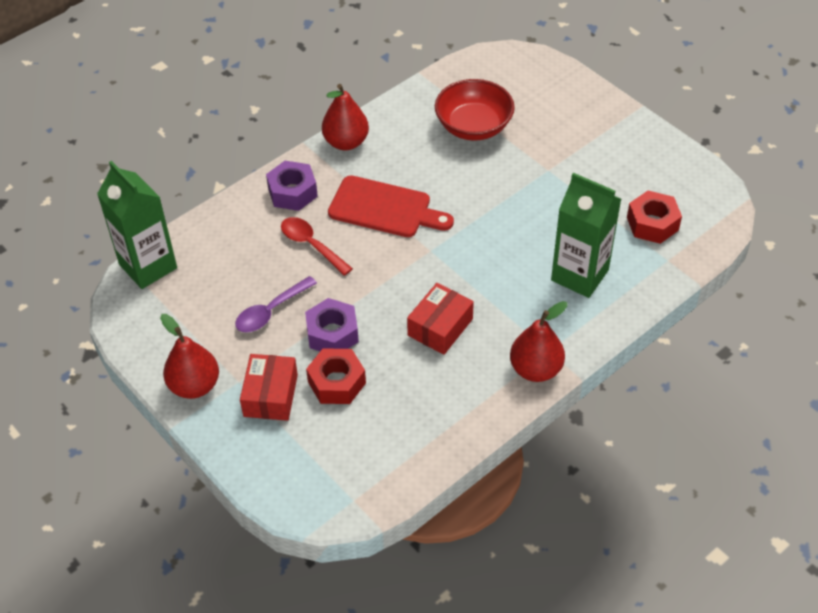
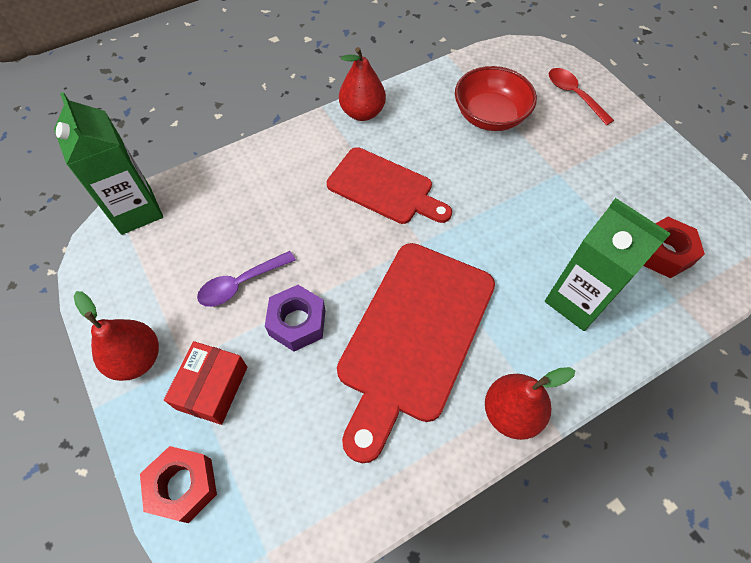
camera: 10 degrees right, 10 degrees up
(292, 192) = (298, 155): purple nut -> none
(311, 245) = (301, 215): red spoon -> red spoon (574, 95)
(336, 382) = (286, 385): red nut -> red nut (183, 486)
(440, 327) = (413, 337): red box -> red cutting board

